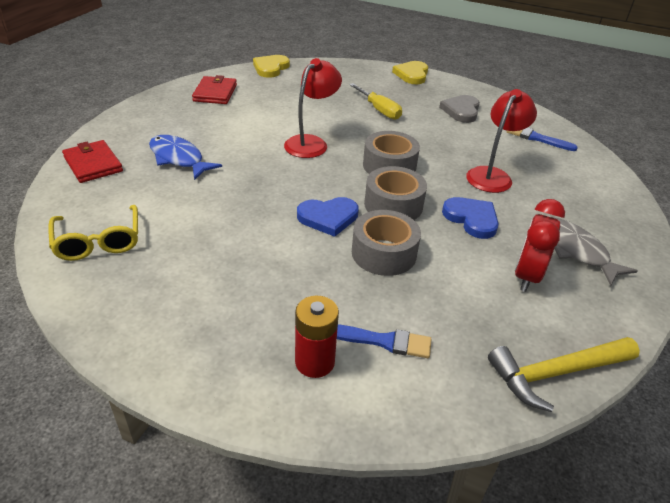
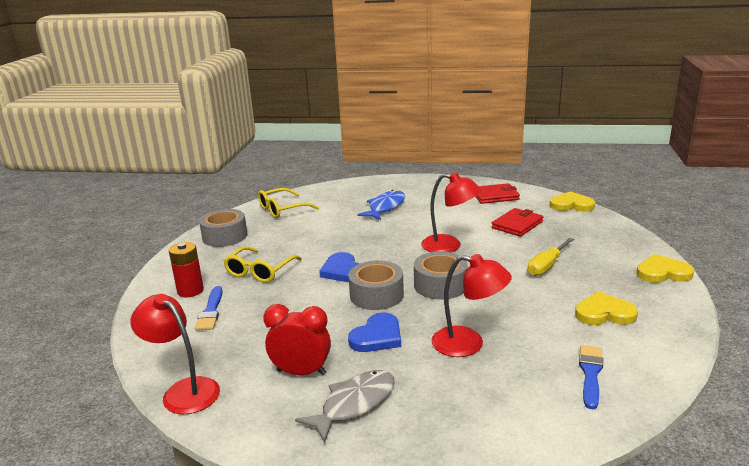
camera: 80 degrees right, 15 degrees down
(93, 164) = (360, 187): red wallet -> red wallet (517, 225)
(292, 285) = (259, 271): none -> yellow glasses
(384, 253) = (307, 299): grey tape -> grey tape (225, 236)
(461, 111) = (604, 313): grey heart -> yellow heart
(556, 373) = (184, 391): yellow hammer -> red lamp

